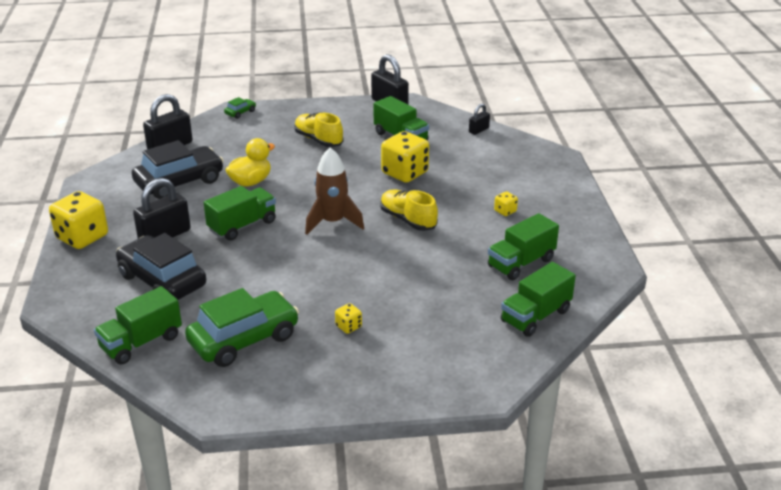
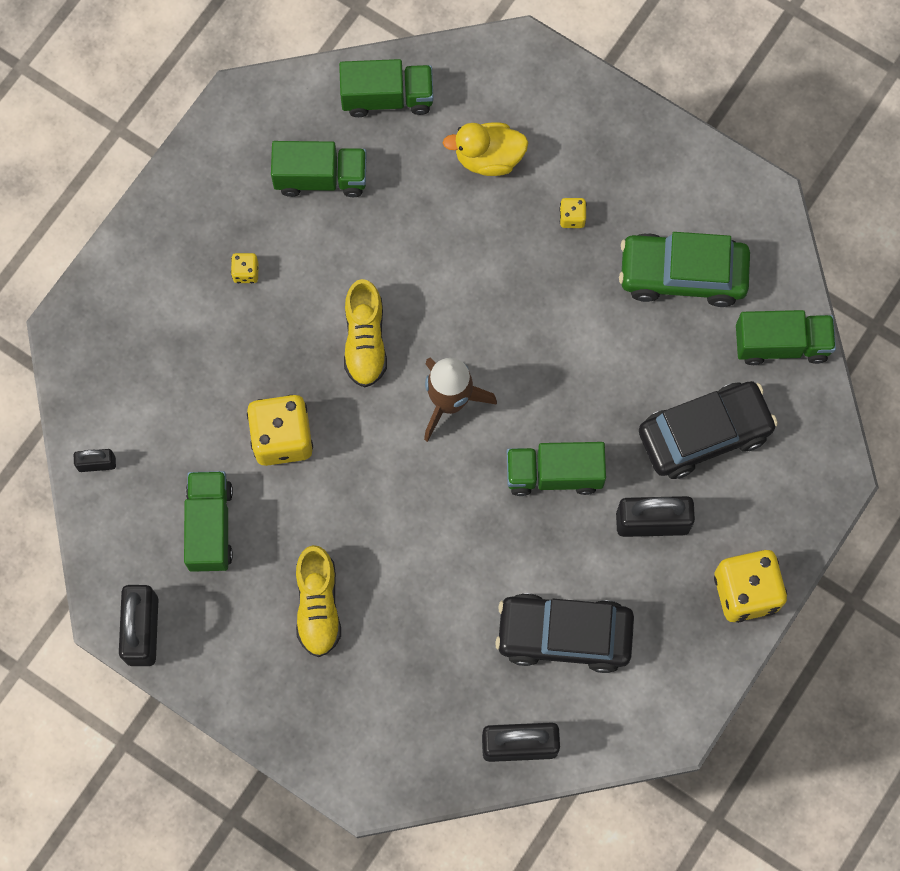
camera: 140 degrees left, 40 degrees up
(162, 280) = (704, 434): black car -> black car turned 105 degrees counterclockwise
(240, 112) = (361, 774): green car -> none
(251, 182) = (478, 566): yellow duck -> yellow duck (488, 158)

